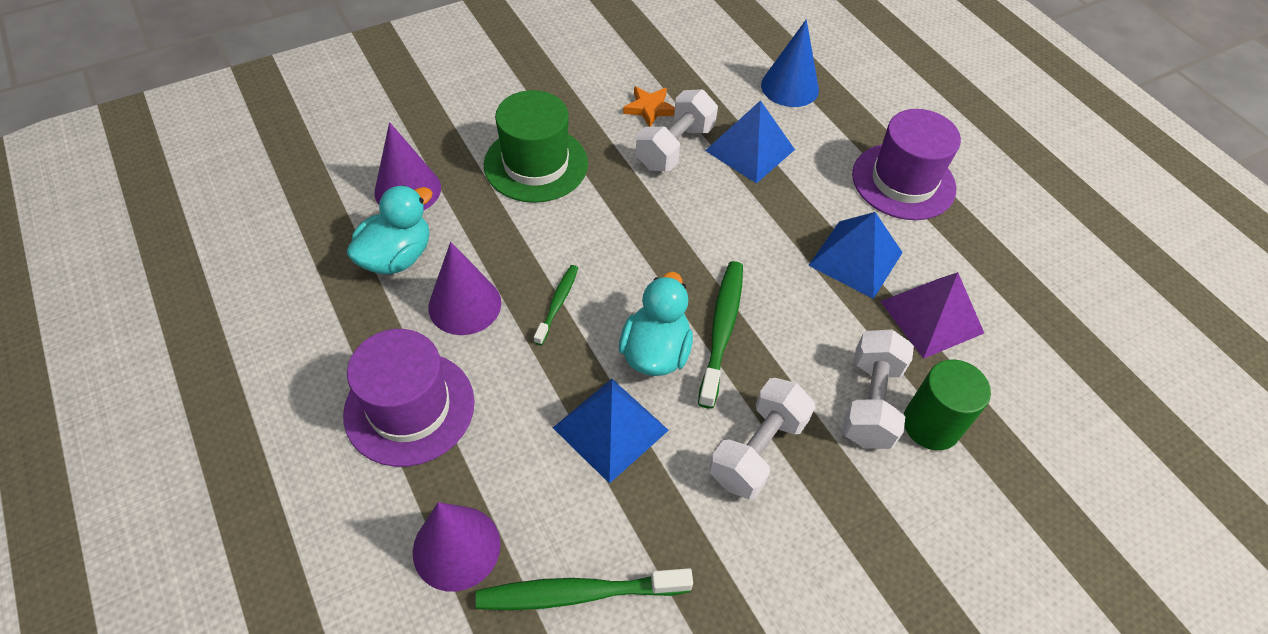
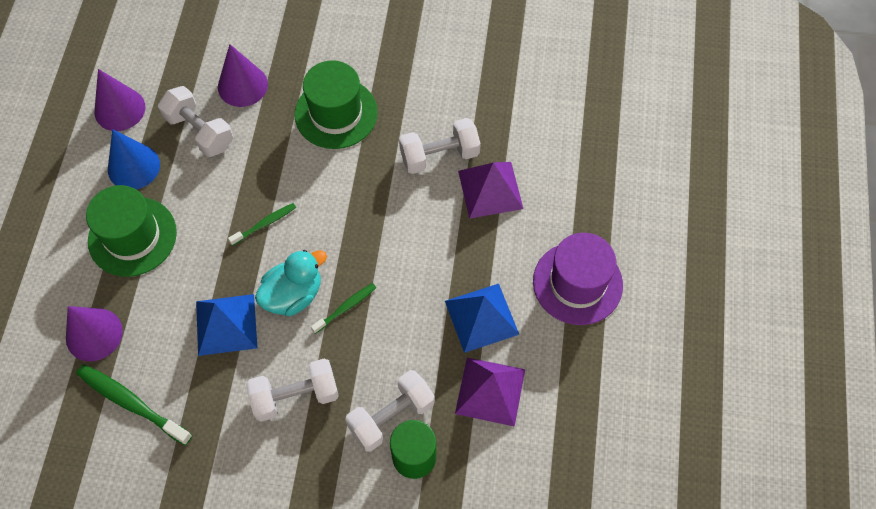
camera: 40 degrees right, 10 degrees up
(397, 257) = (200, 131): turquoise duck -> white dumbbell
(409, 408) = (132, 236): purple hat -> green hat
(464, 305) = (212, 189): purple cone -> purple cone (119, 109)
(649, 108) = (451, 113): orange star -> none
(721, 330) = (345, 308): green toothbrush -> green toothbrush, size x0.58
(750, 150) = (490, 189): blue pyramid -> purple pyramid
(789, 87) = (571, 155): blue cone -> blue cone (133, 167)

